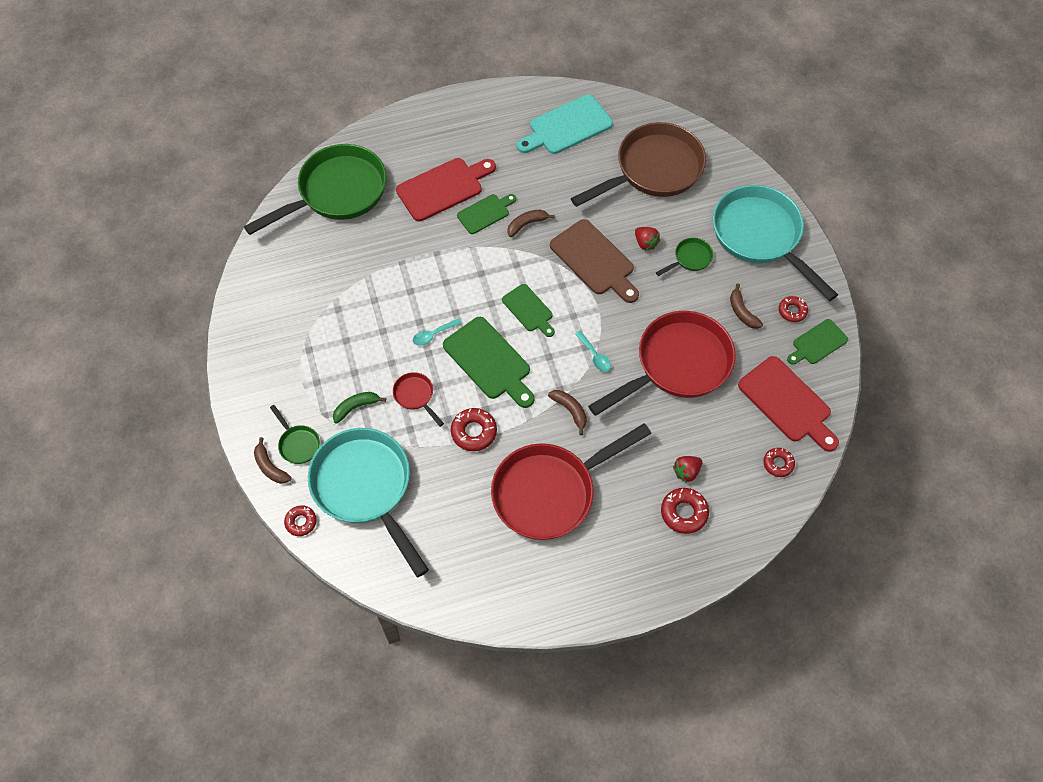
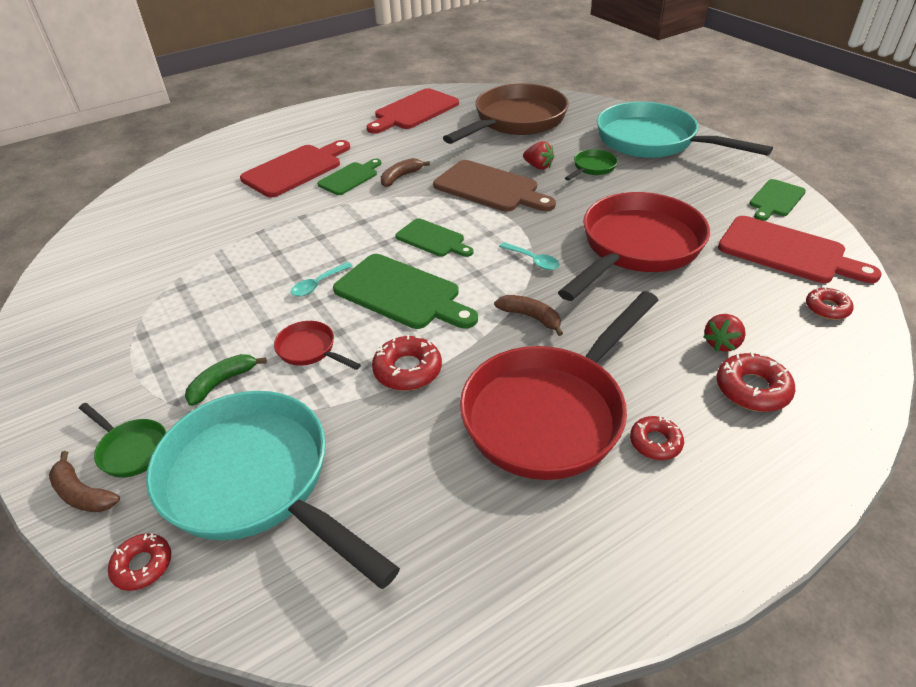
camera: 15 degrees left, 20 degrees down
(336, 192) = (168, 194): green pan -> none
(567, 126) = (414, 111): turquoise cutting board -> red cutting board
(742, 312) = (676, 193): brown banana -> none
(792, 311) = (728, 183): red donut -> red donut (655, 442)

